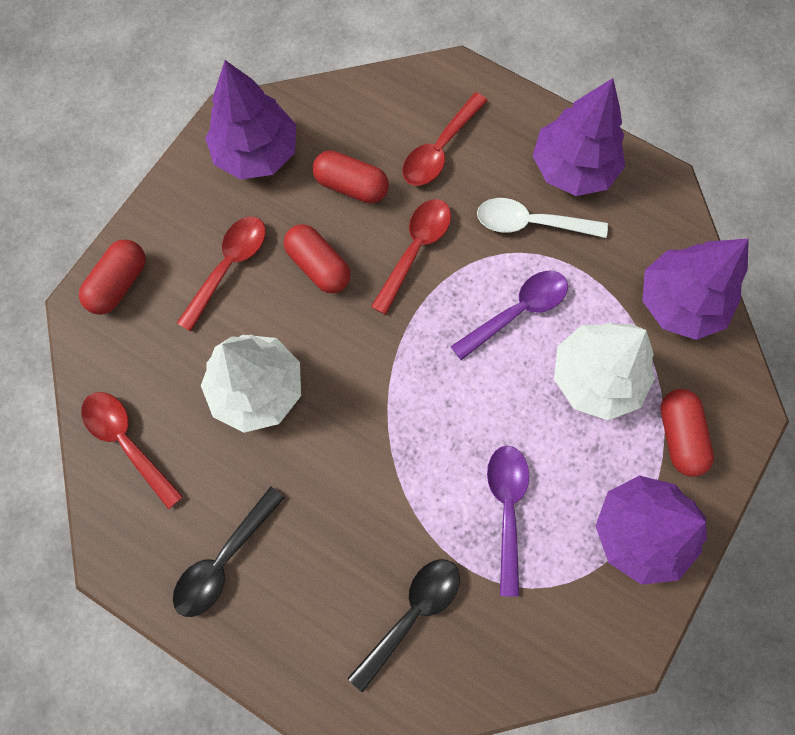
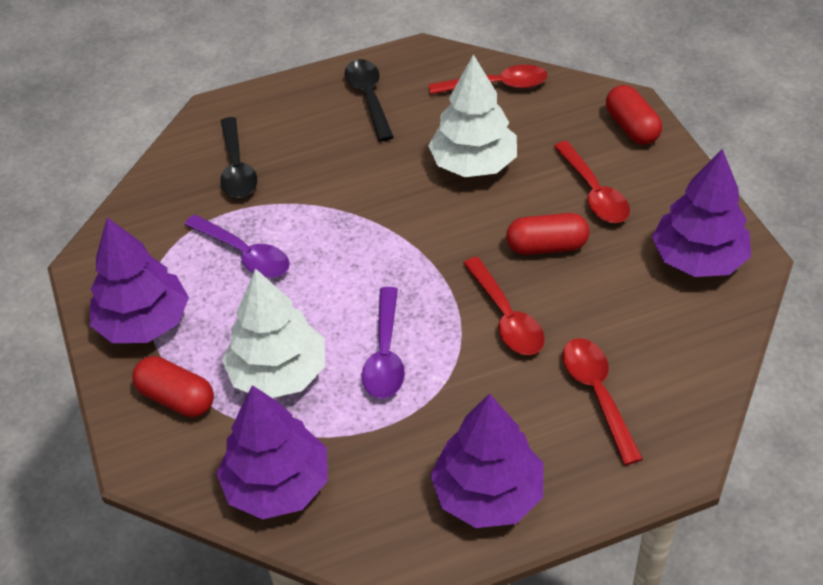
camera: 130 degrees right, 25 degrees down
(351, 186) = (609, 306): red capsule -> none
(531, 223) = (458, 418): white spoon -> none

